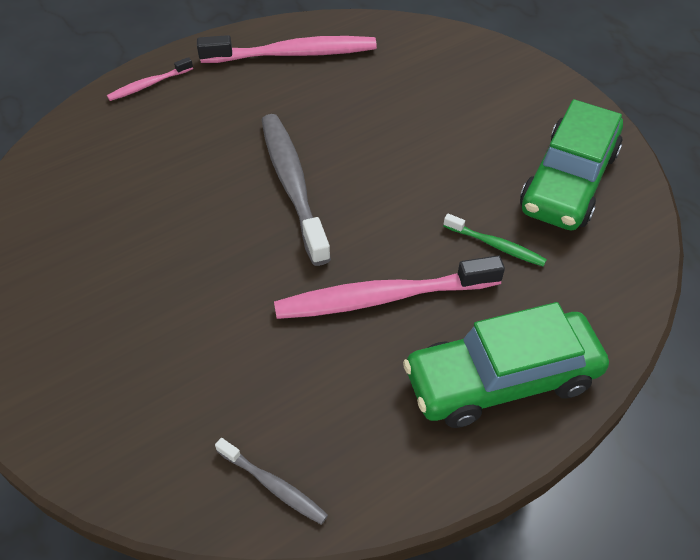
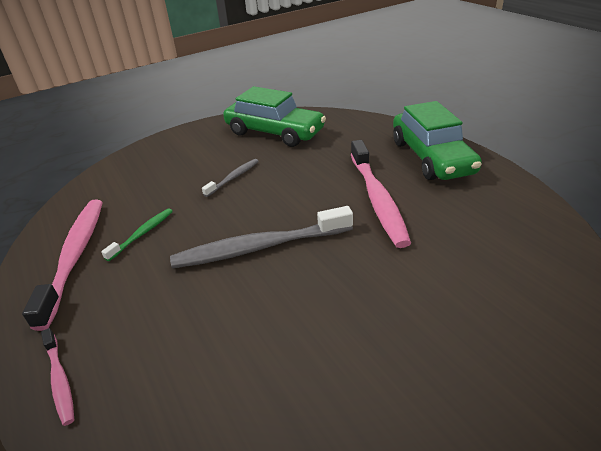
camera: 85 degrees left, 15 degrees down
(273, 485) = (550, 241): grey toothbrush -> grey toothbrush (233, 178)
(495, 245) = (328, 157): green toothbrush -> green toothbrush (142, 234)

